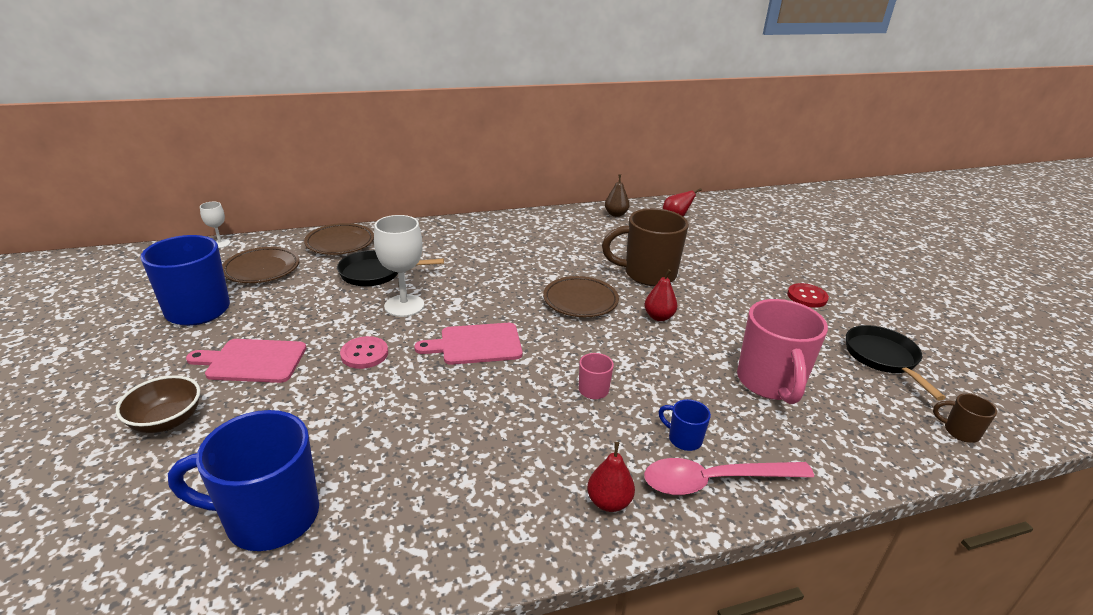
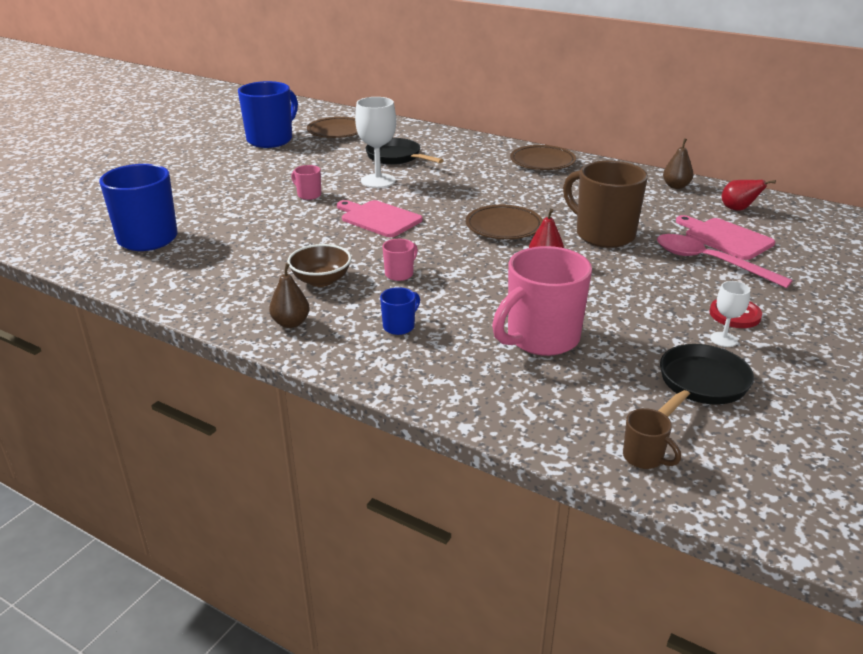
camera: 50 degrees right, 0 degrees up
(167, 421) = (176, 182): brown bowl -> brown bowl (321, 280)
(220, 244) = (340, 110): white goblet -> white goblet (723, 339)
(252, 361) = (251, 174): pink cutting board -> pink cutting board (725, 238)
(340, 243) = (408, 133): brown plate -> brown plate (542, 162)
(364, 354) = (308, 195): pink button -> pink mug
(609, 502) = (291, 323): red pear -> brown pear
(683, 439) = (399, 326): blue mug -> blue mug turned 45 degrees clockwise
(715, 481) = (371, 354): pink spoon -> pink spoon (710, 262)
(959, 432) = (644, 458): brown mug -> brown mug turned 150 degrees clockwise

